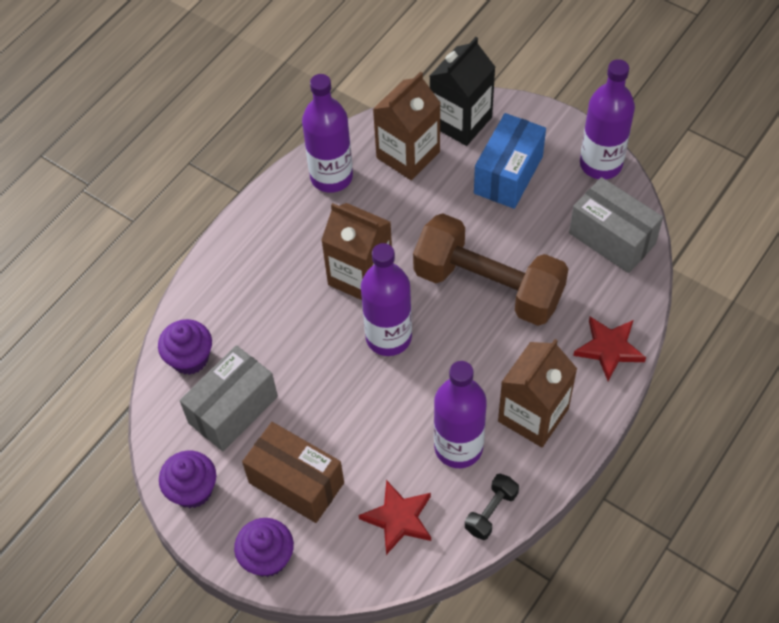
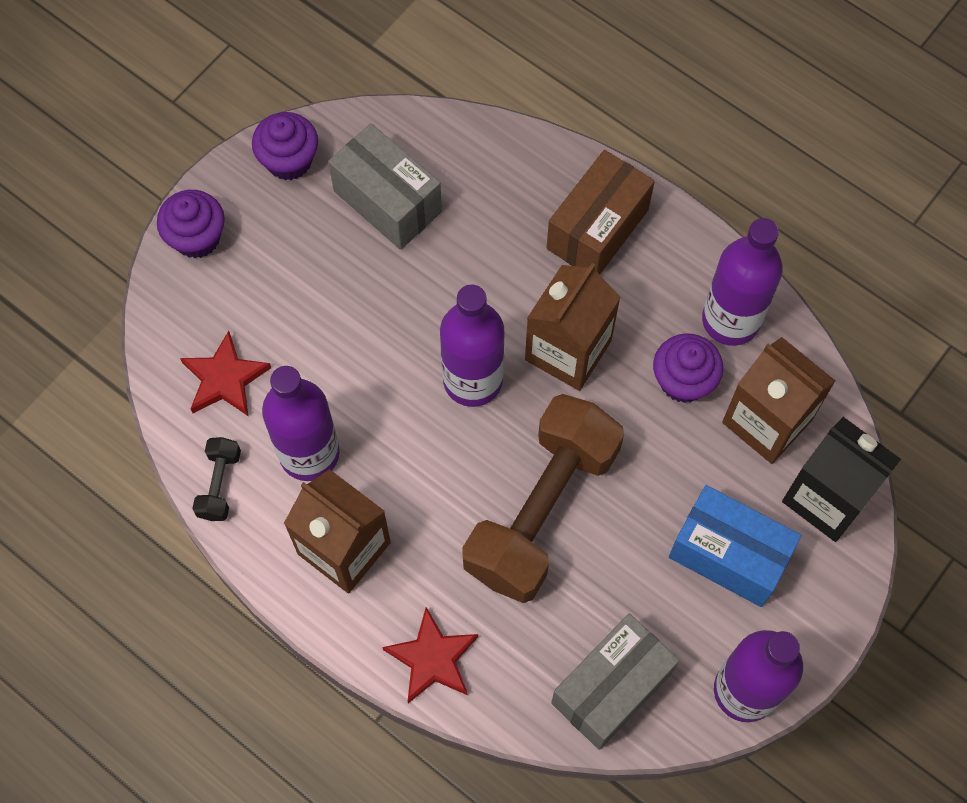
camera: 90 degrees right, 10 degrees up
(190, 358) = (462, 154): purple cupcake -> purple cupcake (683, 380)
(296, 482) = (285, 269): brown box -> brown box (597, 229)
(491, 512) = (219, 484): black dumbbell -> black dumbbell turned 60 degrees clockwise

